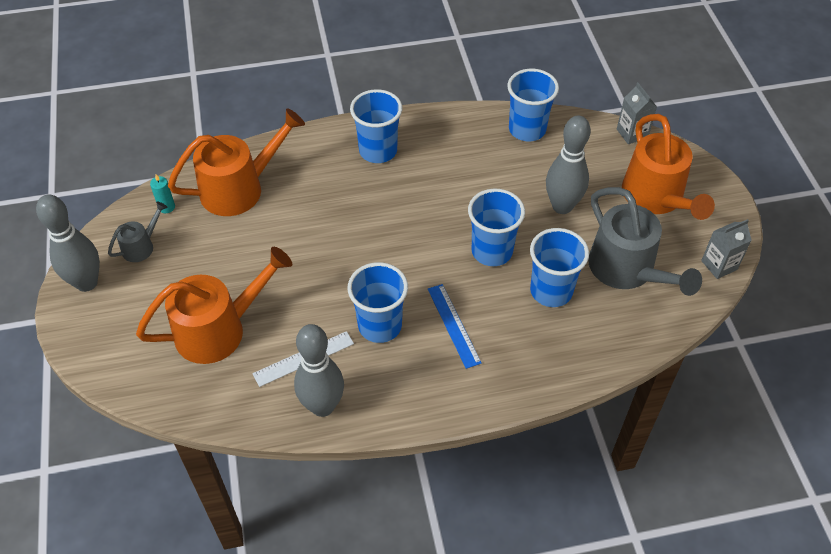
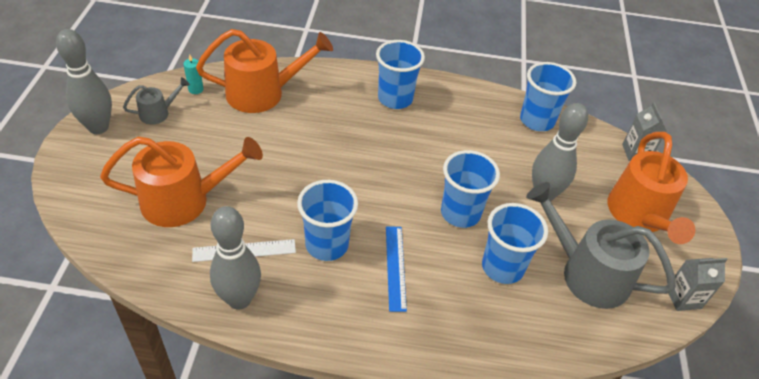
camera: 15 degrees right, 5 degrees down
(627, 270) = (586, 273): grey watering can -> grey watering can turned 135 degrees clockwise

